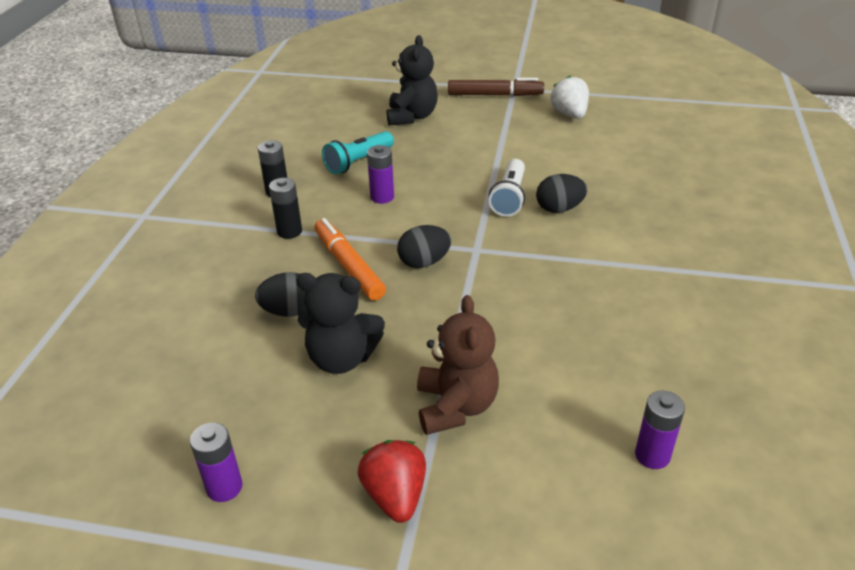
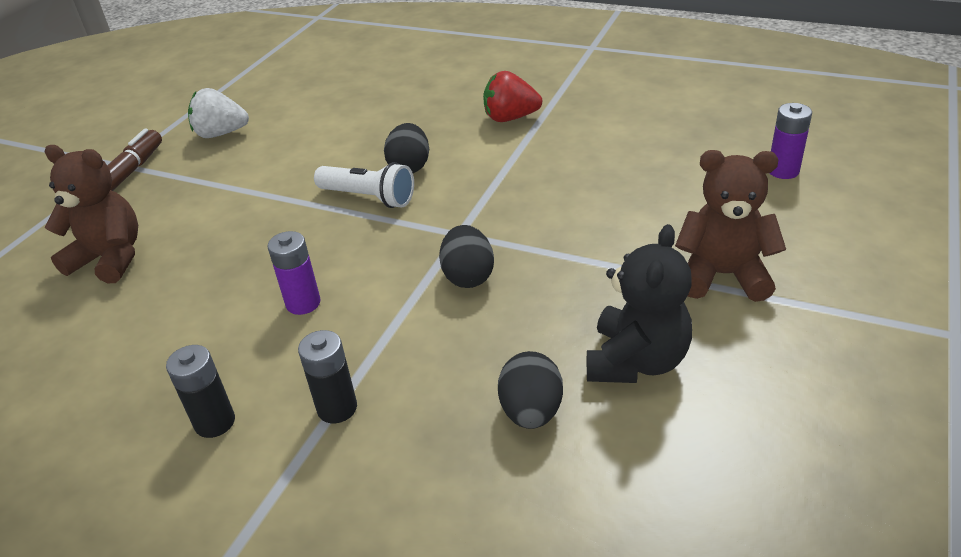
camera: 75 degrees left, 0 degrees up
(224, 487) = (863, 482): purple battery -> none
(349, 266) = (449, 345): orange marker -> none
(358, 162) = (194, 322): turquoise flashlight -> none
(395, 495) = (852, 329): red strawberry -> red strawberry (510, 118)
(412, 116) = (110, 258): black teddy bear -> brown teddy bear

